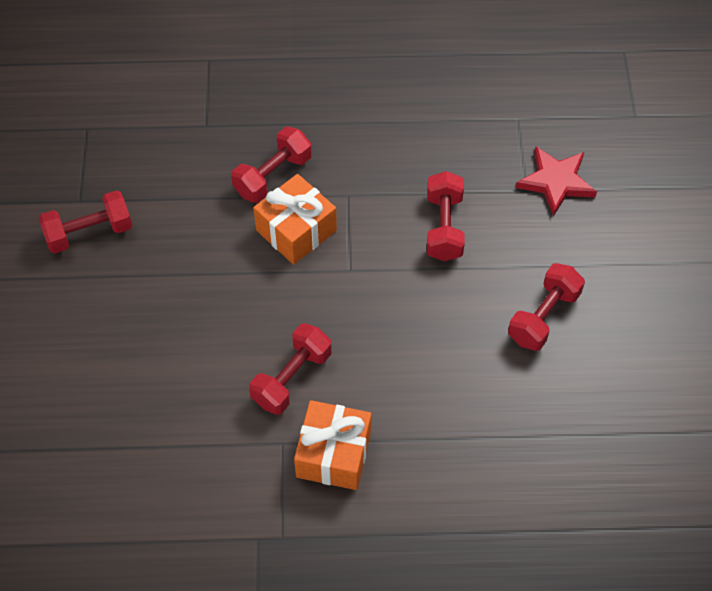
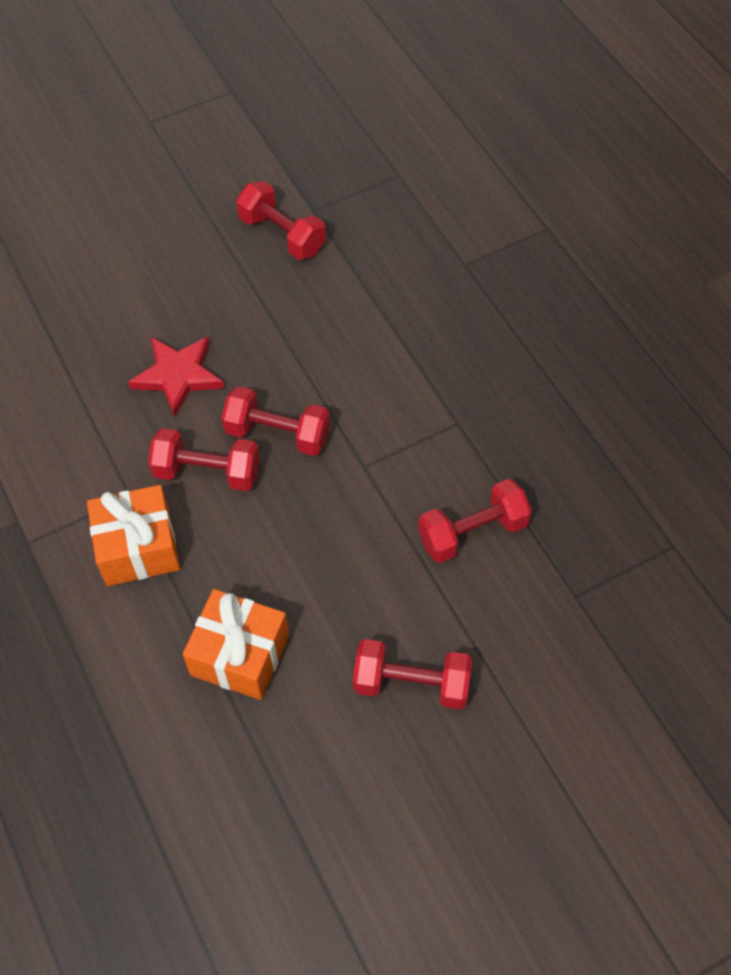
camera: 65 degrees right, 0 degrees up
(273, 176) = (440, 348): red dumbbell -> red dumbbell (278, 434)
(296, 230) = (385, 398): orange gift -> orange gift (240, 655)
(556, 182) = (609, 624): red star -> red star (178, 376)

